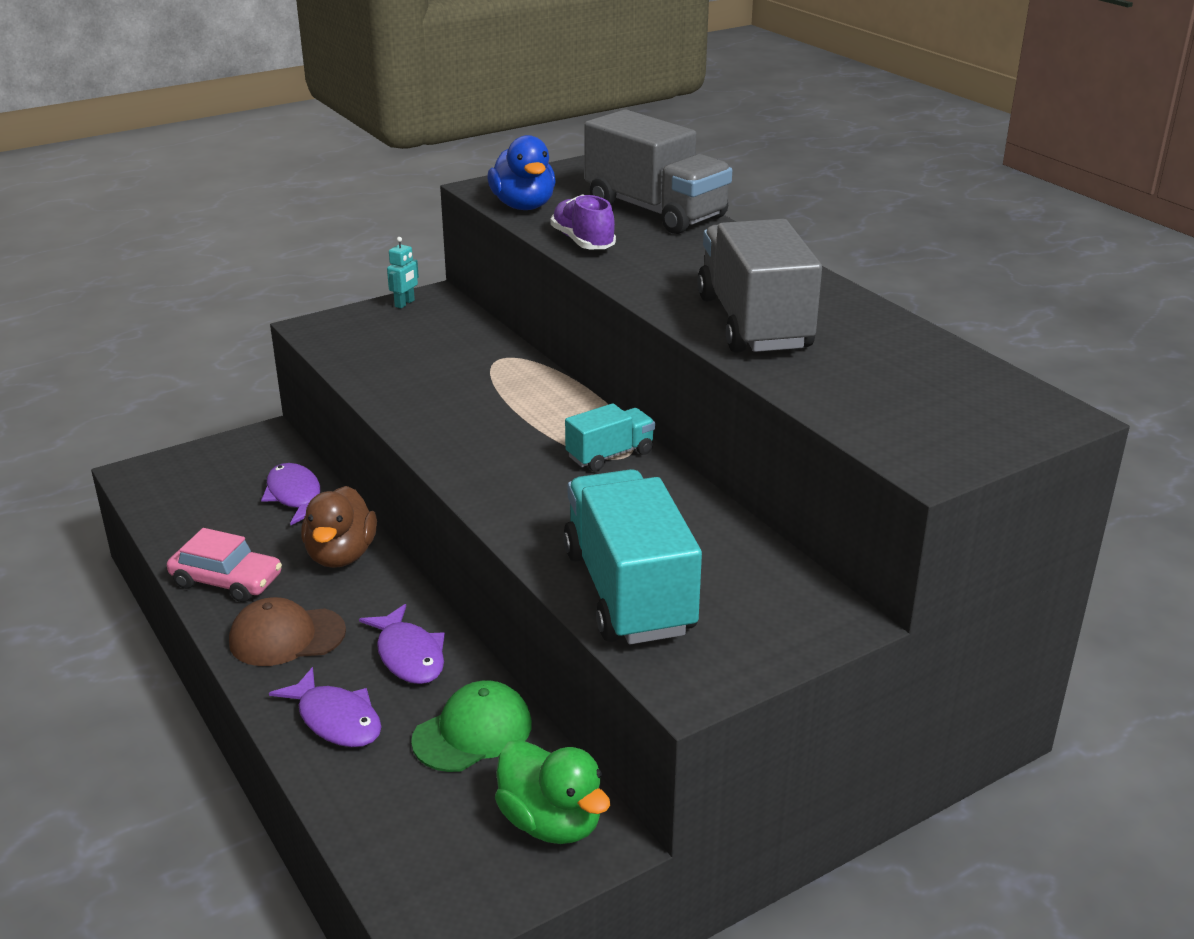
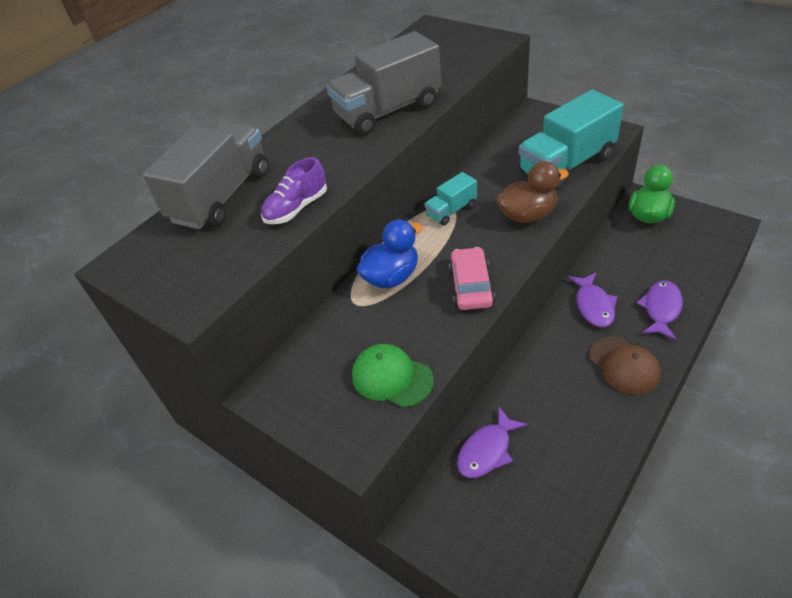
camera: 105 degrees left, 15 degrees up
(227, 580) = (602, 430): pink car -> pink car (471, 286)
(341, 555) = (534, 383): brown duck -> brown duck (527, 215)
(405, 303) = (283, 407): turquoise robot -> none
(409, 655) = (593, 305): purple fish -> purple fish turned 135 degrees clockwise
(473, 732) = (623, 258): green cap -> green cap (392, 377)
(523, 206) = (232, 265): blue duck -> blue duck (392, 277)
(610, 455) = (451, 211): turquoise truck -> turquoise truck turned 75 degrees counterclockwise

